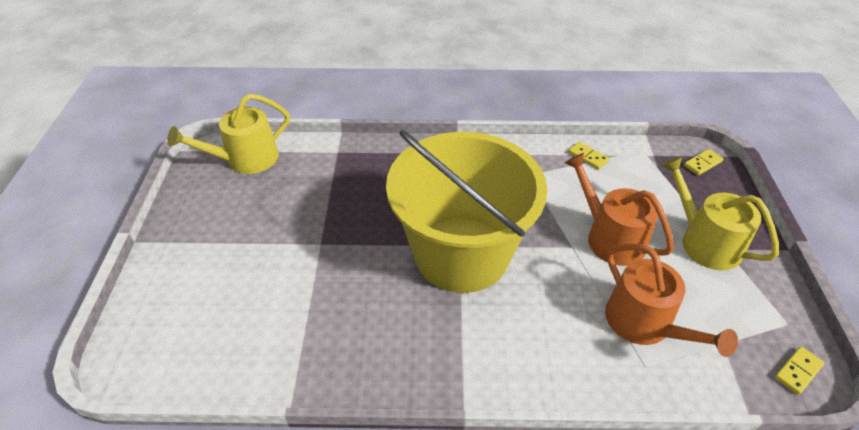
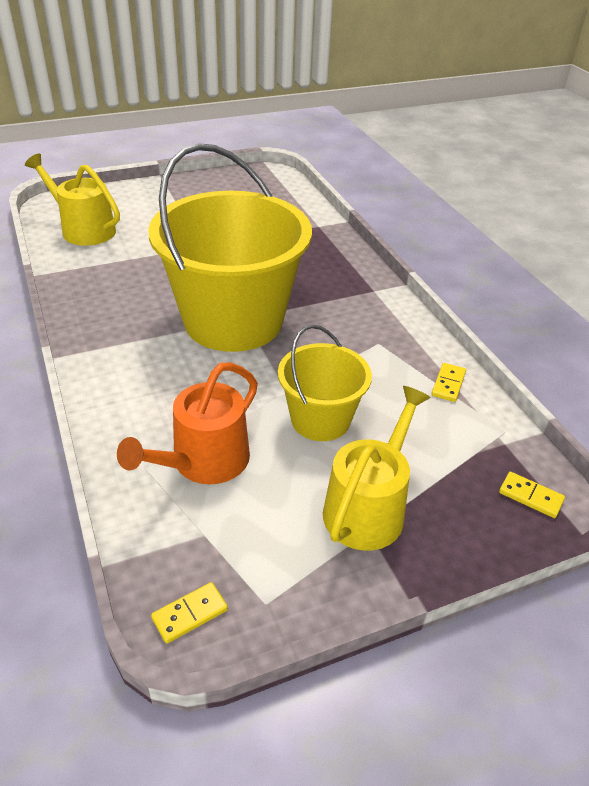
camera: 65 degrees right, 5 degrees down
(246, 159) = (274, 189): yellow watering can -> yellow watering can (83, 229)
(610, 237) = (320, 419): orange watering can -> yellow bucket
(797, 371) = (190, 614): yellow domino -> yellow domino turned 60 degrees counterclockwise

